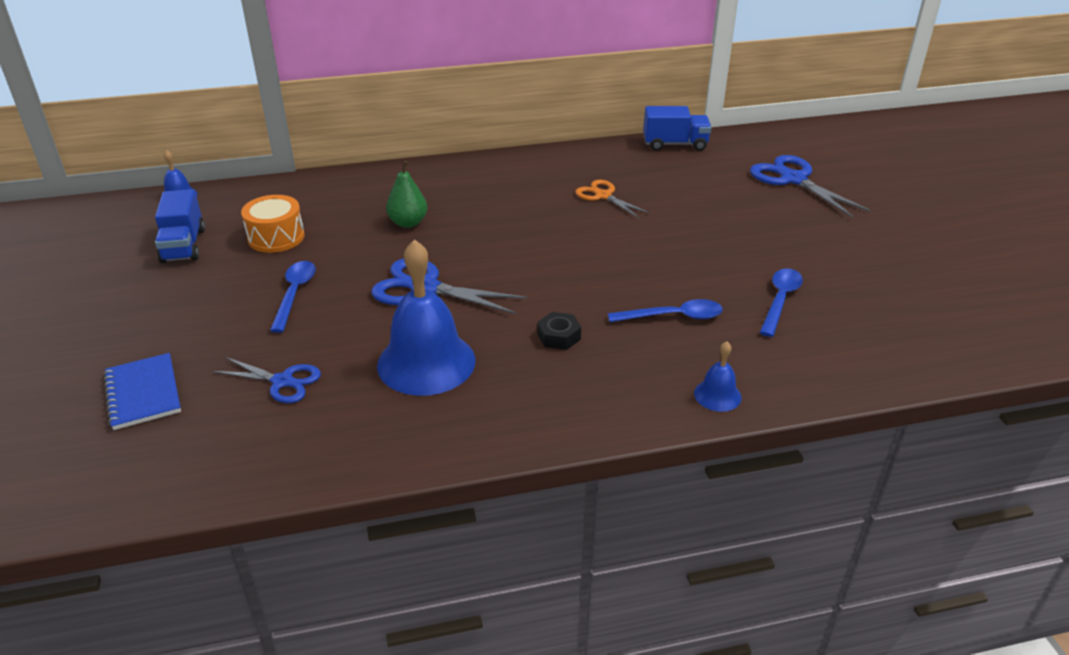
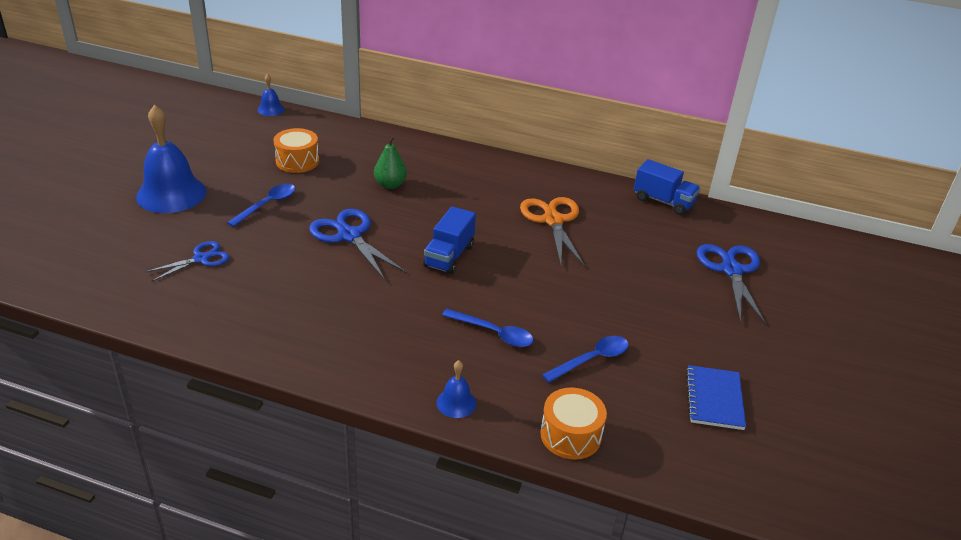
camera: 30 degrees right, 0 degrees up
(143, 393) = (124, 230): blue notebook -> blue notebook (714, 399)
(183, 245) = (239, 145): blue truck -> blue truck (449, 256)
(282, 381) = (201, 259): blue scissors -> blue scissors turned 90 degrees counterclockwise
(426, 362) = (294, 286): blue bell -> blue bell (171, 194)
(559, 336) = (397, 309): black nut -> none
(603, 196) = (553, 220): orange scissors -> orange scissors, size x1.59
(842, 373) = (570, 435): none -> orange drum

